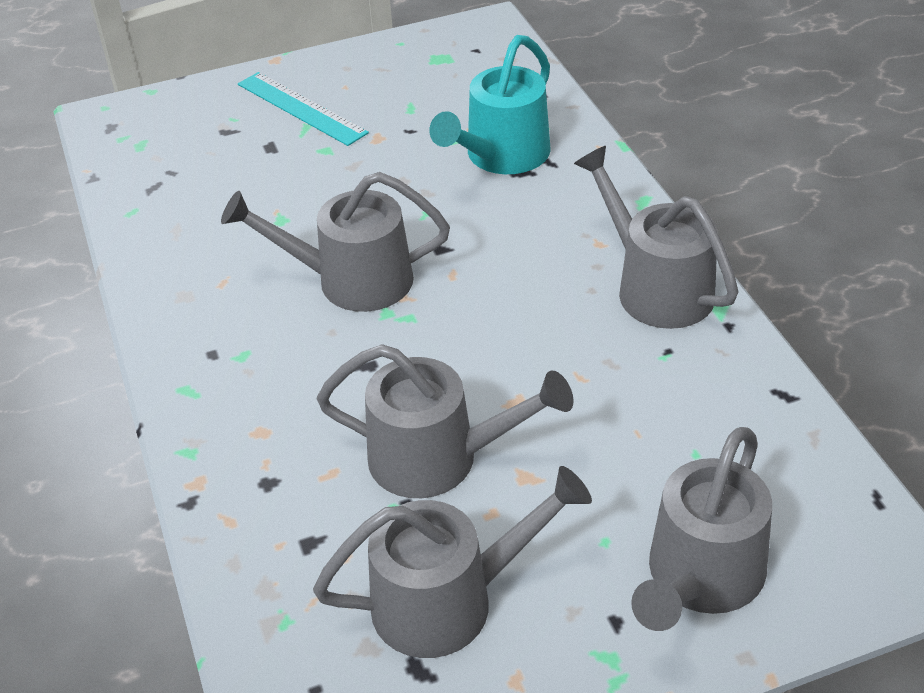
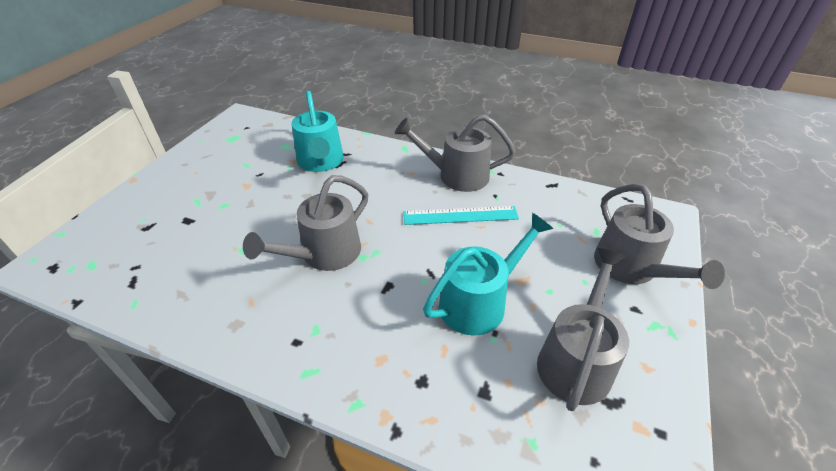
camera: 50 degrees left, 0 degrees up
(301, 108) = (182, 193): turquoise ruler -> turquoise ruler (460, 215)
(439, 459) = (480, 301): grey watering can -> turquoise watering can

